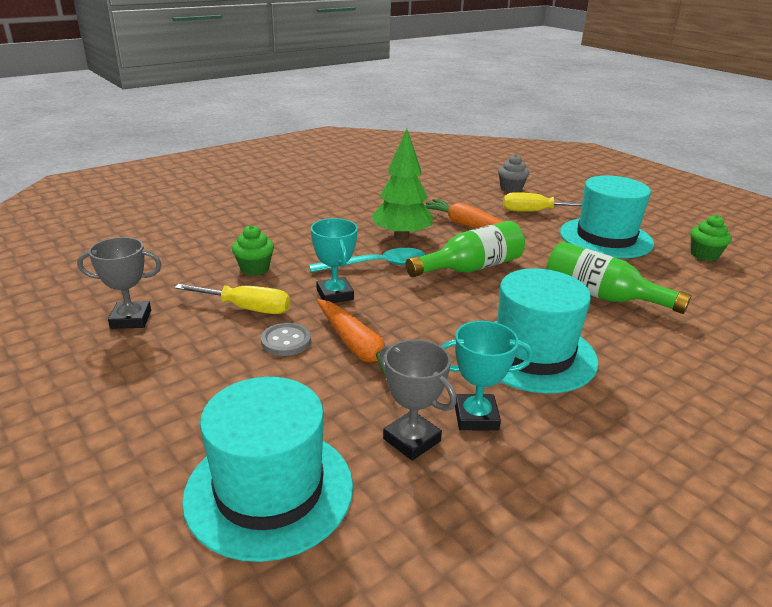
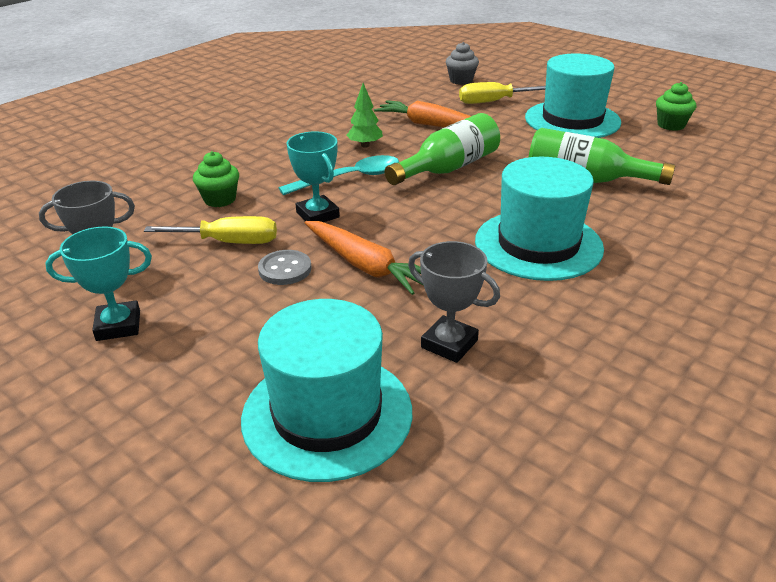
camera: 10 degrees left, 5 degrees up
(401, 237) = (365, 145): green tree -> green tree, size x0.55
(476, 417) = (503, 312): turquoise trophy -> turquoise trophy (118, 326)

